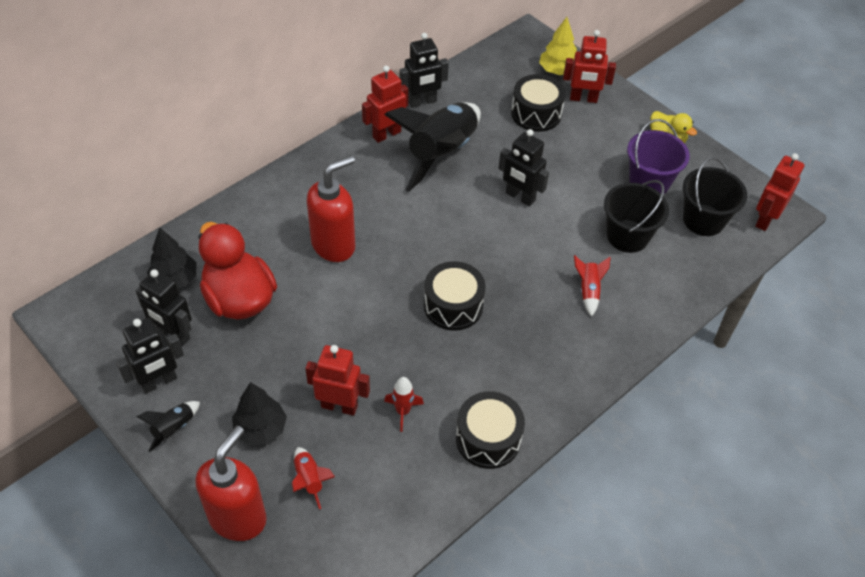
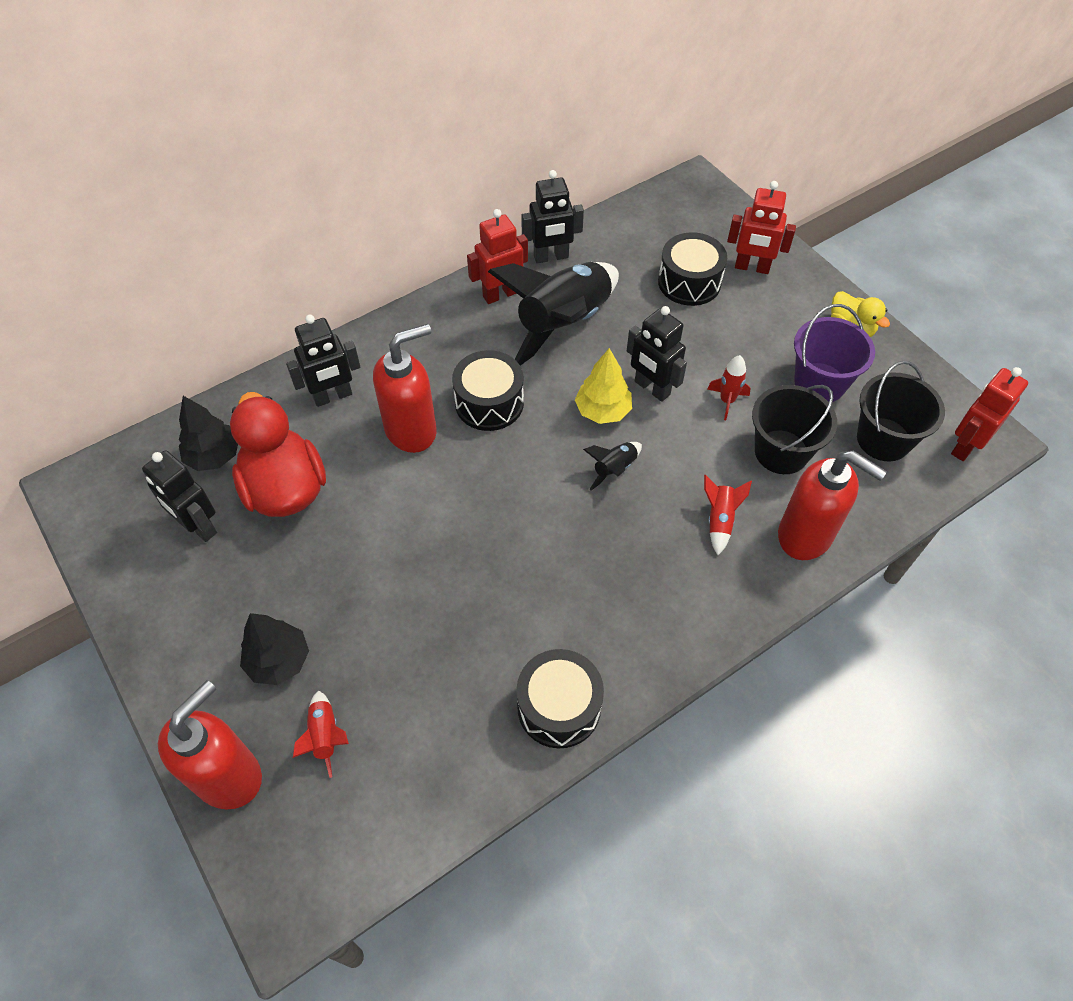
camera: 10 degrees right, 5 degrees up
(159, 382) = (169, 586): black robot -> black robot (333, 396)
(174, 428) = (175, 648): black rocket -> black rocket (614, 469)
(339, 406) = (380, 641): red robot -> none
(403, 411) = (457, 657): red rocket -> red rocket (727, 401)
(453, 306) = (544, 523): black drum -> black drum (489, 403)
(557, 71) = (725, 229): yellow tree -> yellow tree (603, 411)
(655, 296) = (805, 535): none -> red soap dispenser

